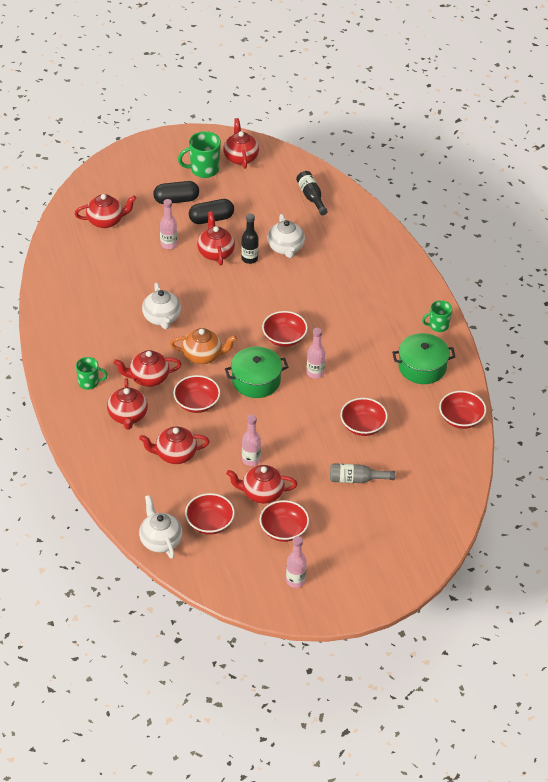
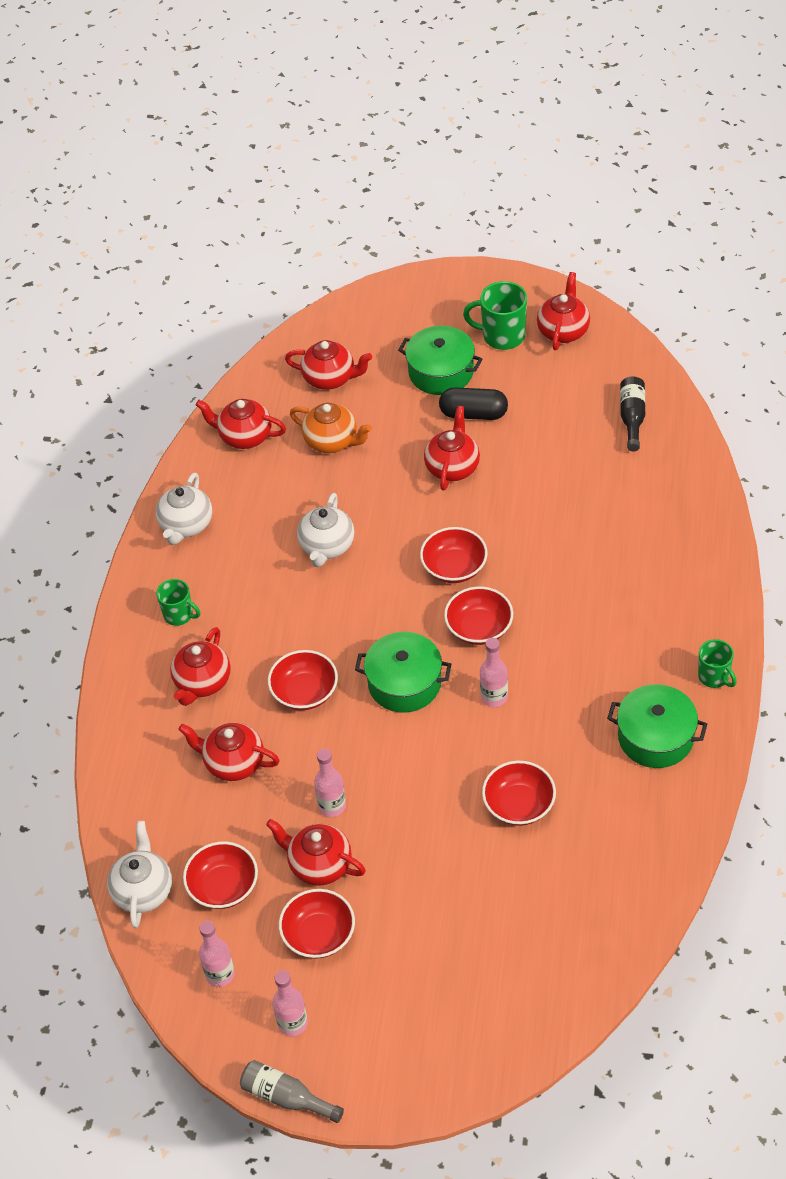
camera: 30 degrees right, 5 degrees up
(148, 378) = (260, 633): red teapot -> red teapot (244, 436)
(168, 244) = (395, 436): pink bottle -> pink bottle (220, 974)
(176, 200) = (441, 372): black capsule -> green pot
(203, 356) = (352, 621): orange teapot -> orange teapot (332, 441)
(249, 259) = (494, 490): black bottle -> none
(286, 248) = (554, 488): white teapot -> white teapot (186, 525)
(356, 479) = (465, 889): grey bottle -> grey bottle (286, 1097)
(438, 326) = (714, 677): green mug -> green mug turned 135 degrees counterclockwise
(461, 419) = (671, 841): red bowl -> red bowl (454, 567)

